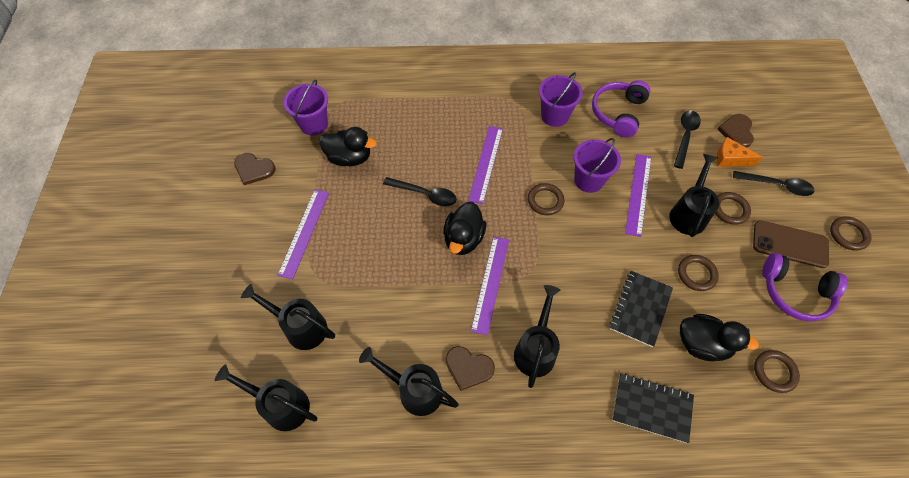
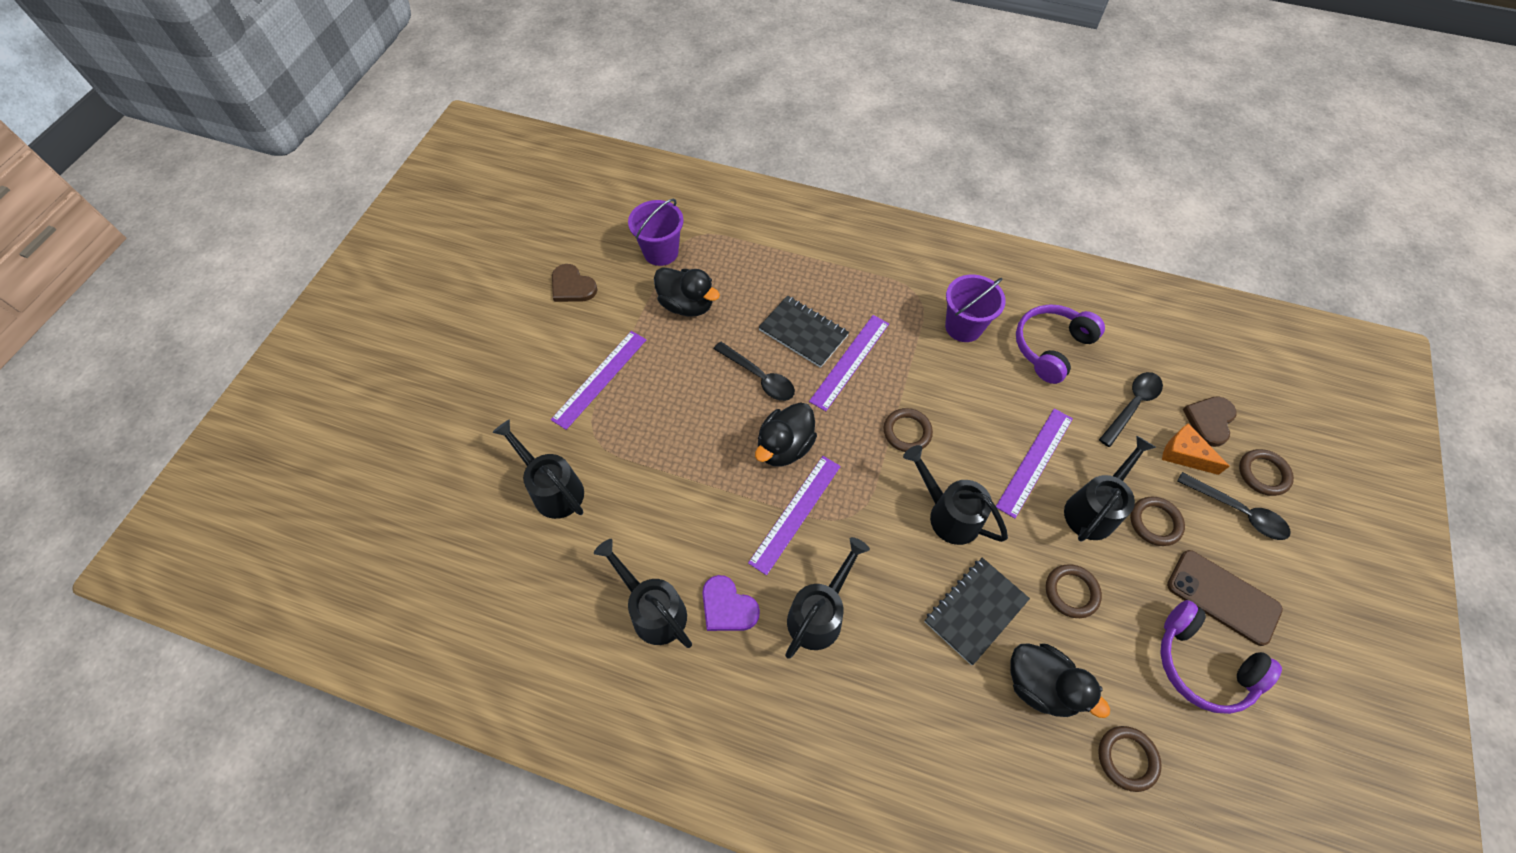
camera: 20 degrees right, 0 degrees up
(281, 405) = (497, 571): black watering can -> black watering can (948, 514)
(468, 368) = (727, 607): brown heart -> purple heart
(588, 180) = (975, 423): purple bucket -> none
(651, 408) = (938, 742): black notebook -> black notebook (803, 332)
(848, 235) = (1317, 613): brown ring -> brown ring (1263, 474)

